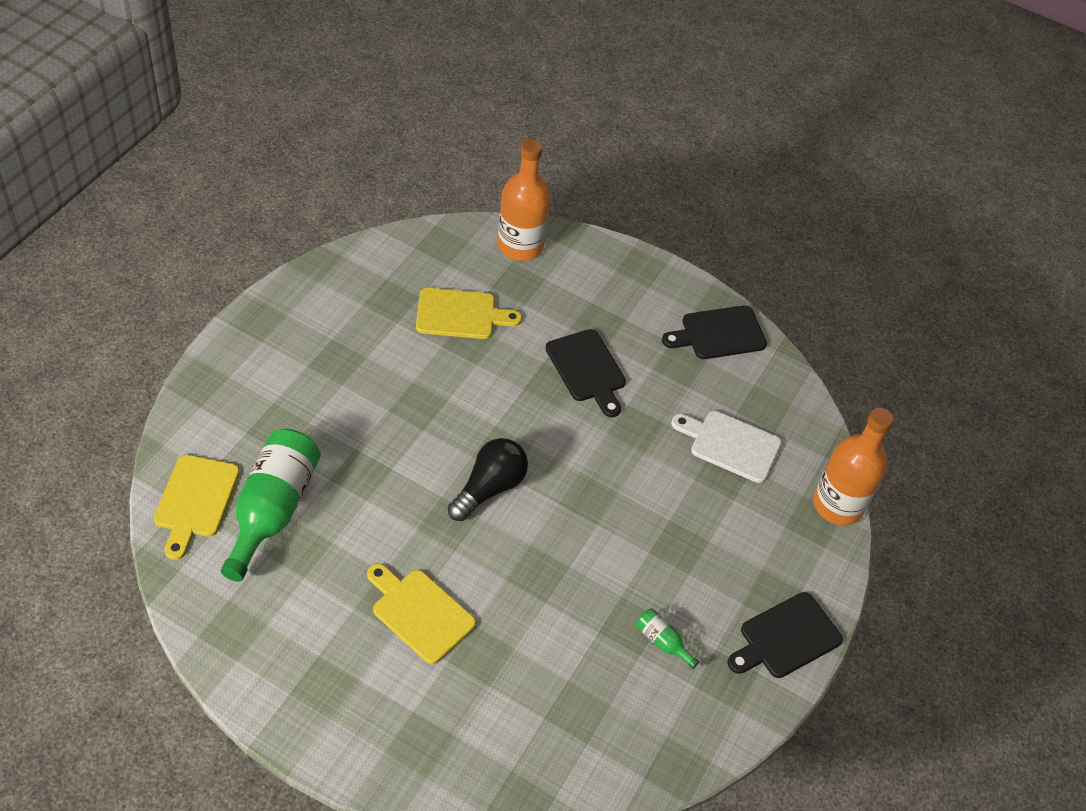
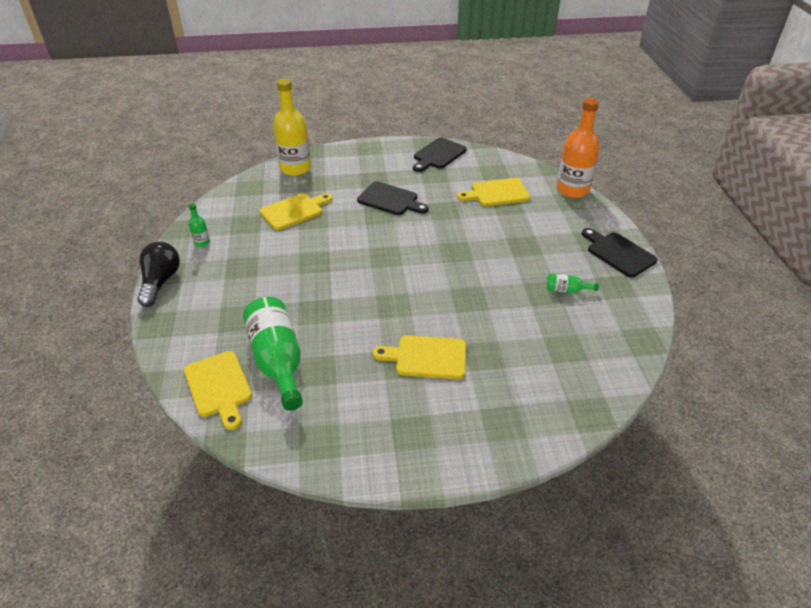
camera: 30 degrees left, 10 degrees down
(325, 298) = (202, 242): none -> green bottle
(489, 488) = (398, 276): black light bulb -> black light bulb (160, 282)
(520, 246) = (295, 168): orange bottle -> yellow bottle
(731, 445) = (497, 193): white cutting board -> yellow cutting board
(786, 637) = (618, 253): black cutting board -> black cutting board turned 120 degrees clockwise

